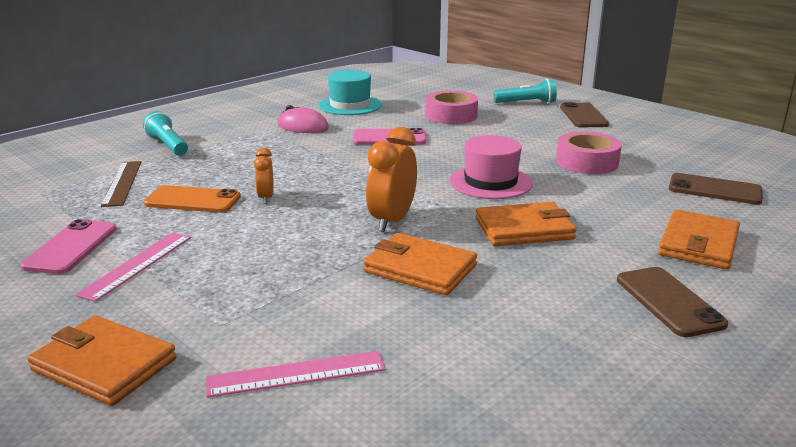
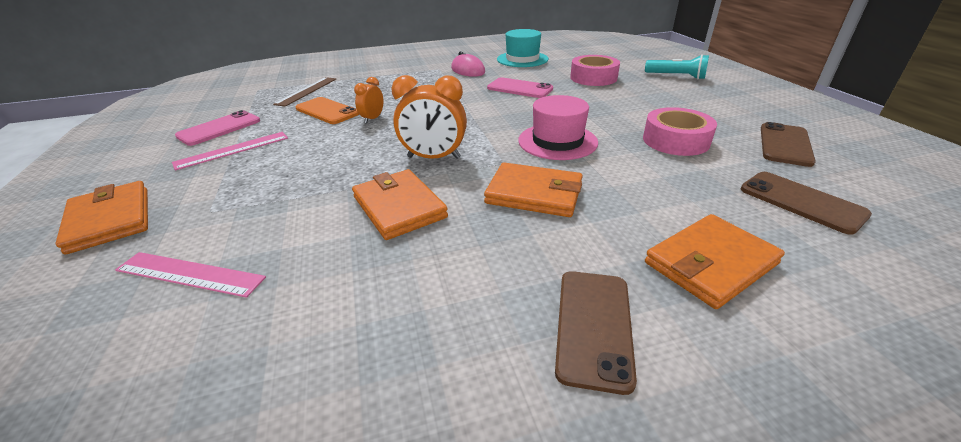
camera: 30 degrees right, 10 degrees up
(168, 145) = (366, 71): turquoise flashlight -> none
(392, 220) = (434, 157): orange clock -> orange clock turned 135 degrees counterclockwise
(583, 116) = (722, 96): brown phone -> brown phone (785, 144)

